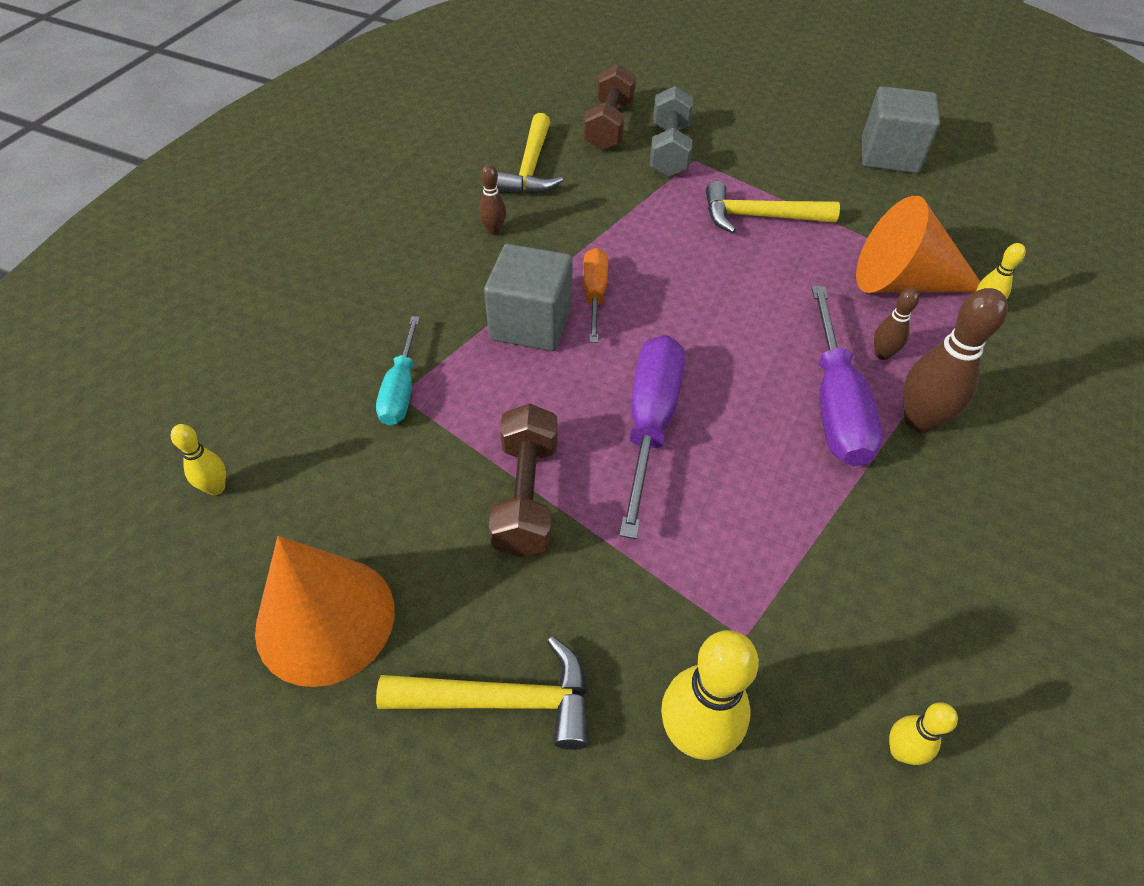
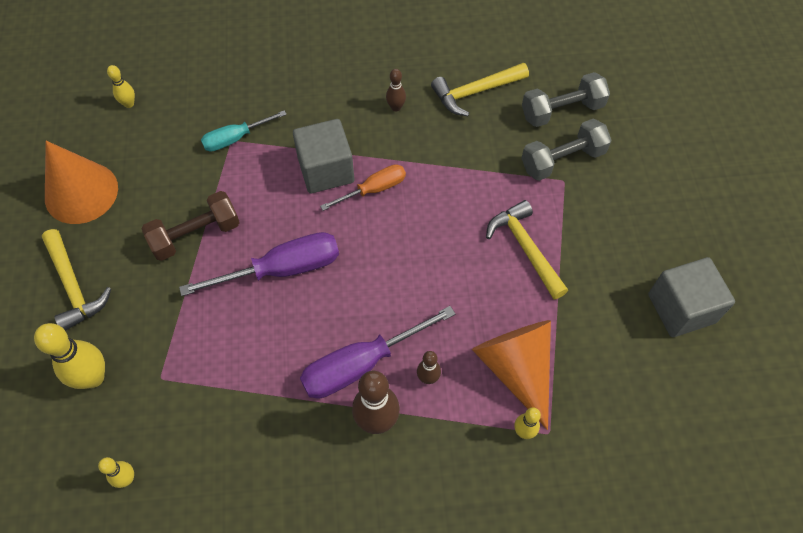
camera: 60 degrees right, 10 degrees up
(609, 126) = (562, 111): brown dumbbell -> grey dumbbell

